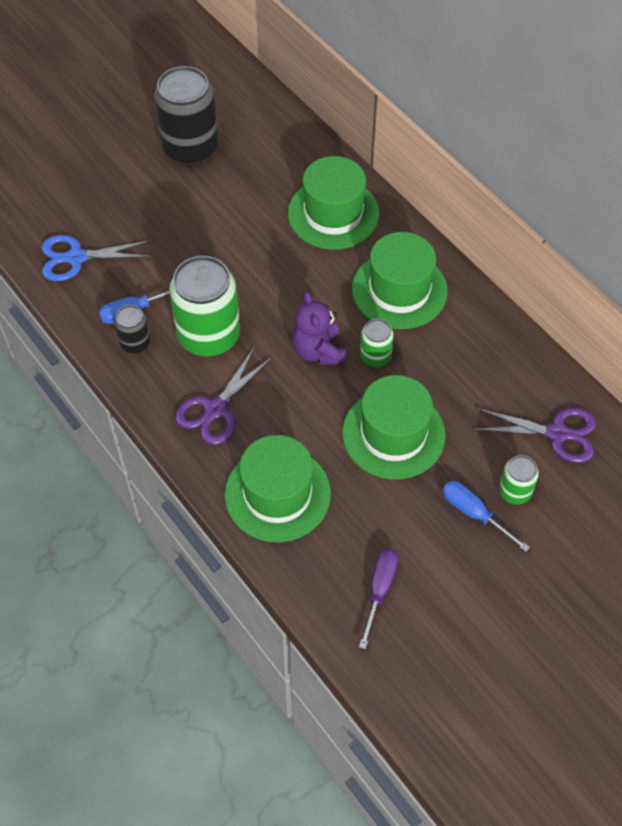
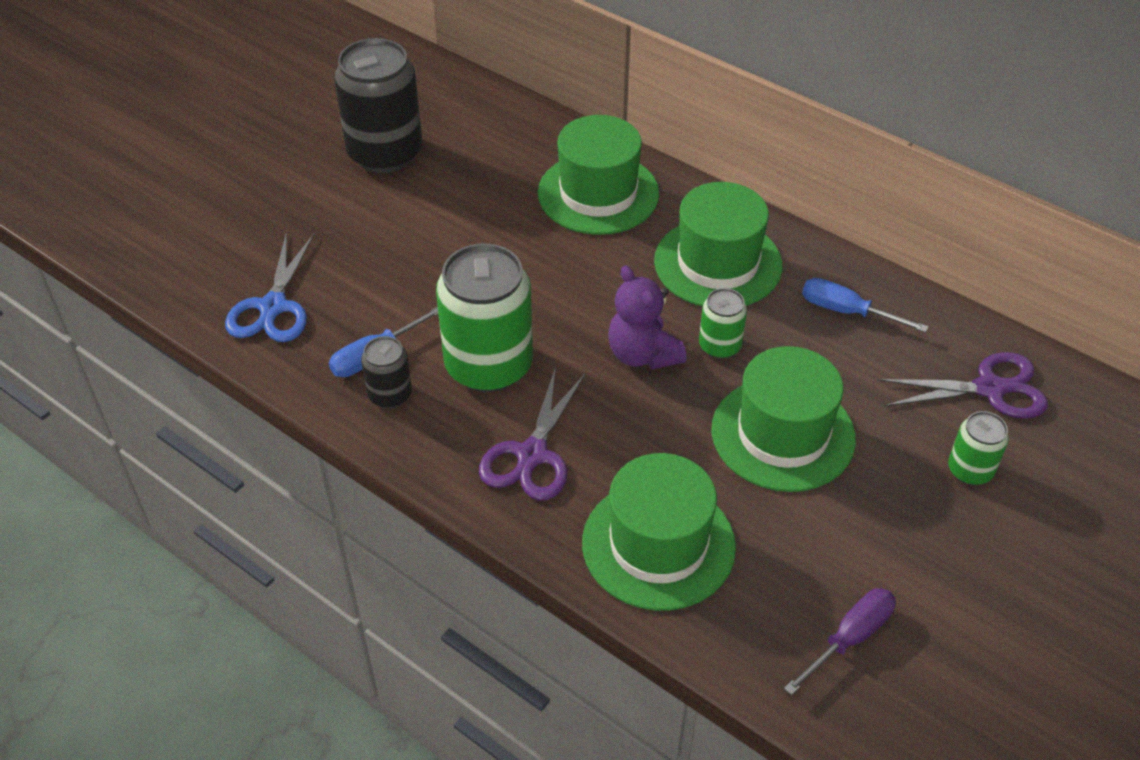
camera: 15 degrees left, 10 degrees down
(76, 258) = (273, 307): blue scissors -> blue scissors turned 60 degrees counterclockwise
(379, 590) = (849, 638): purple screwdriver -> purple screwdriver turned 45 degrees clockwise
(474, 513) = (930, 509): blue screwdriver -> blue screwdriver (846, 311)

